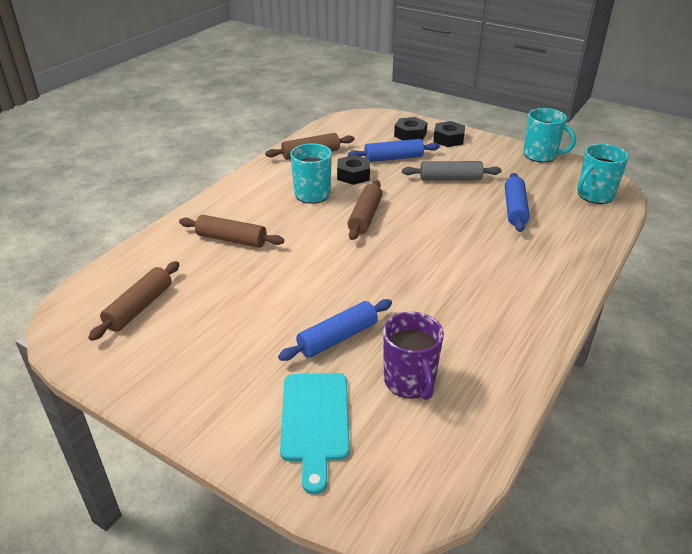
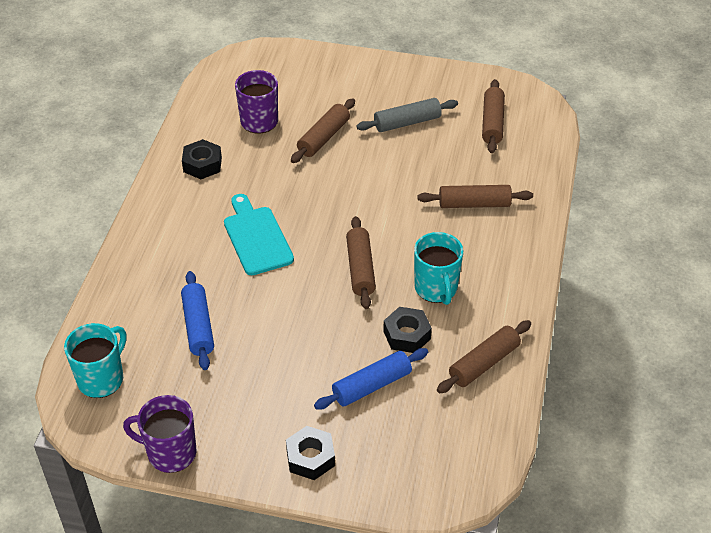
camera: 160 degrees right, 10 degrees up
(315, 421) = (311, 83): turquoise cutting board -> turquoise cutting board (256, 238)
(337, 338) = (324, 137): blue rolling pin -> brown rolling pin
(410, 134) = (370, 453): black nut -> black nut (202, 164)
(450, 179) = (285, 362): grey rolling pin -> grey rolling pin (407, 122)
(541, 155) = (170, 453): turquoise mug -> purple mug

